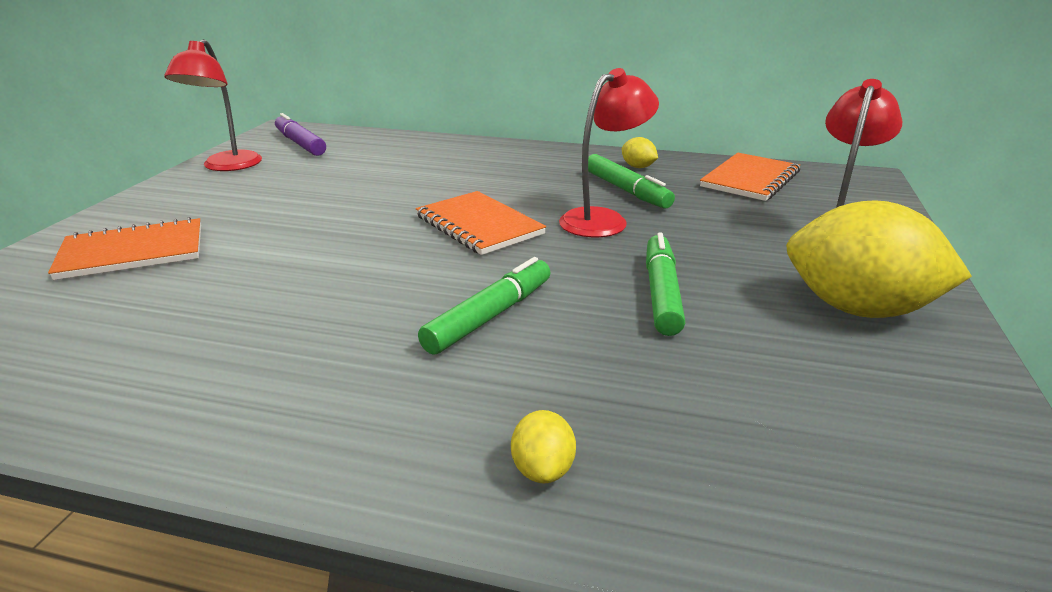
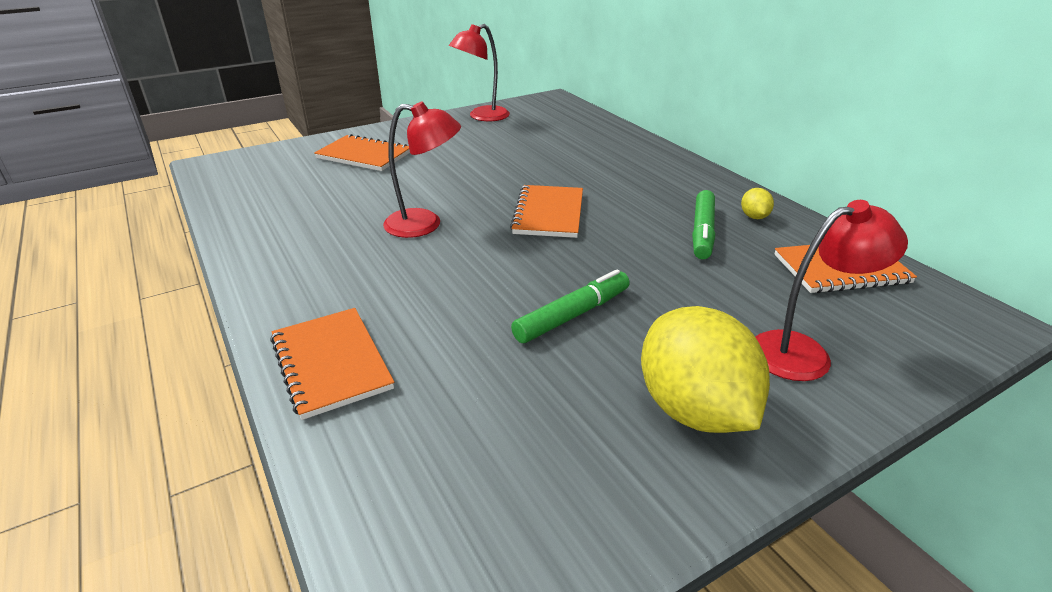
camera: 45 degrees right, 5 degrees up
(300, 143) = (546, 113): purple marker -> none
(489, 316) = (450, 273): green marker -> none
(543, 469) = (331, 363): yellow lemon -> orange notebook
(603, 219) = (638, 246): red lamp -> red lamp (425, 224)

